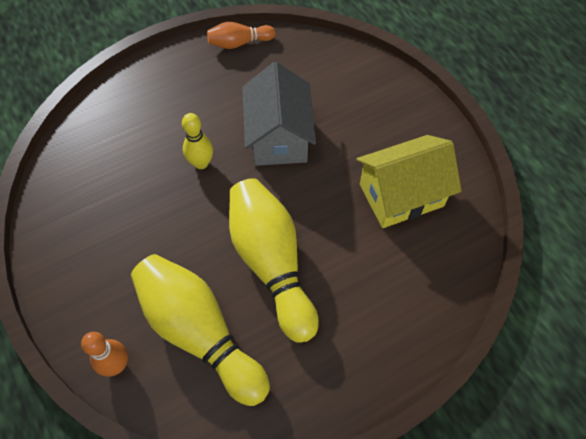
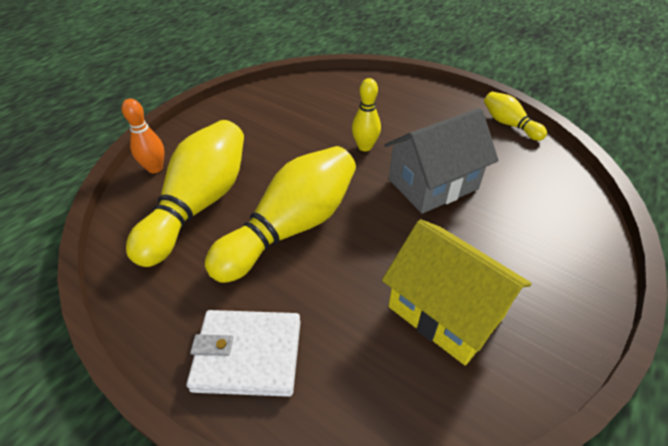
camera: 65 degrees right, 15 degrees down
(239, 43) = (509, 124): orange bowling pin -> yellow bowling pin
(382, 337) = (248, 355): none -> white wallet

